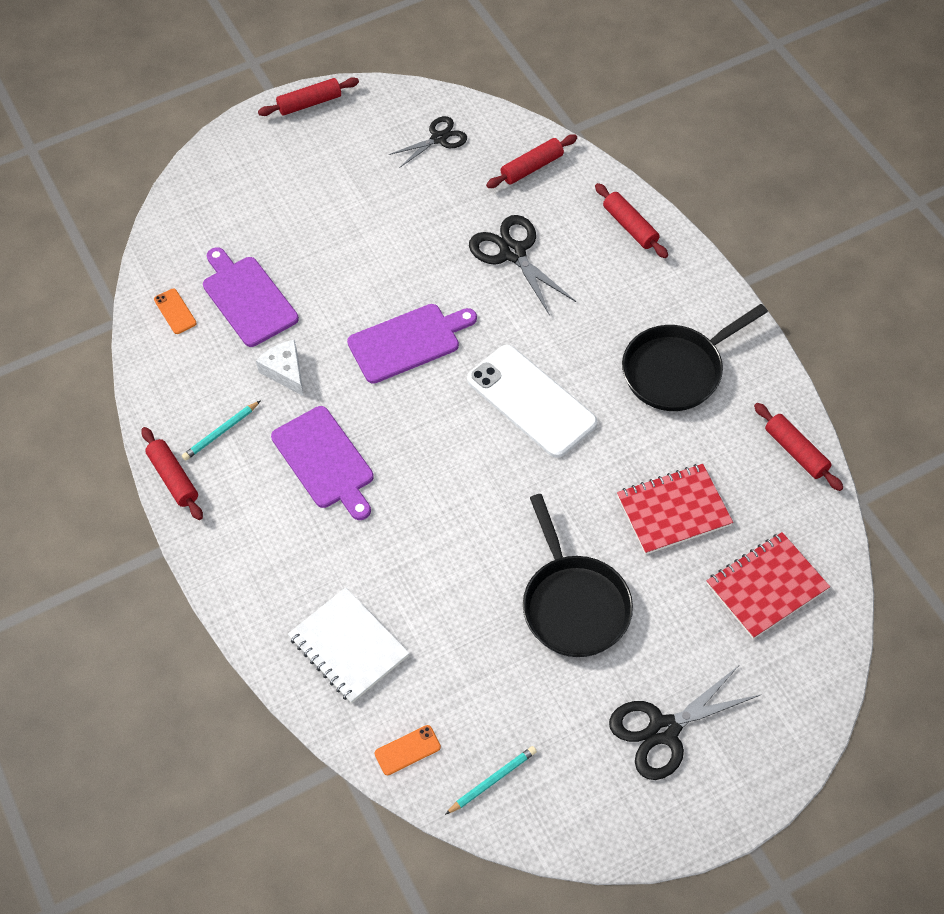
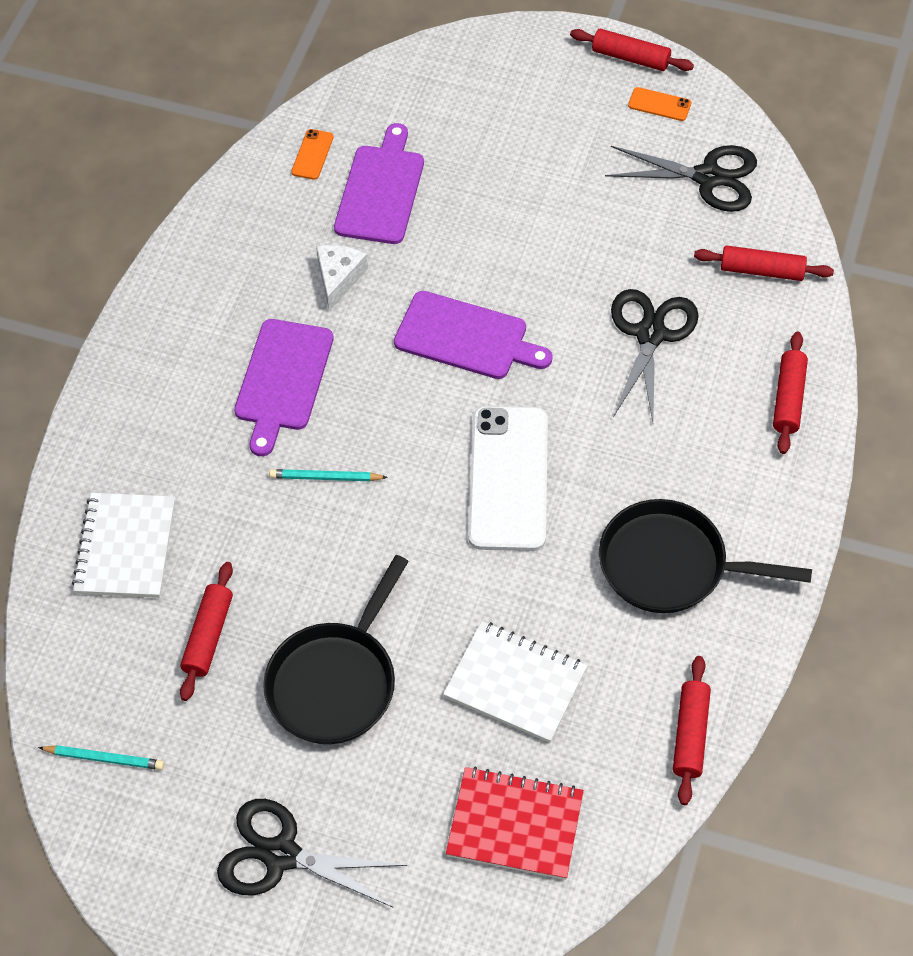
camera: 45 degrees right, 0 degrees up
(173, 478) = (155, 292): red rolling pin -> red rolling pin (208, 636)
(221, 432) = (232, 286): turquoise pencil -> turquoise pencil (325, 477)
(407, 750) = (72, 671): orange phone -> orange phone (659, 104)
(439, 138) = (708, 177): black scissors -> black scissors, size x1.53
(673, 511) = (515, 683): red notebook -> white notebook

